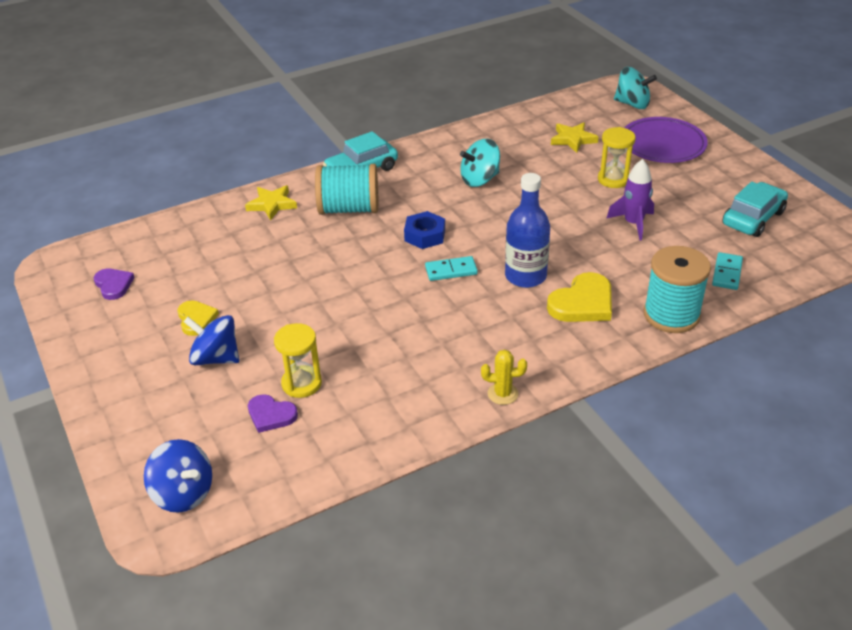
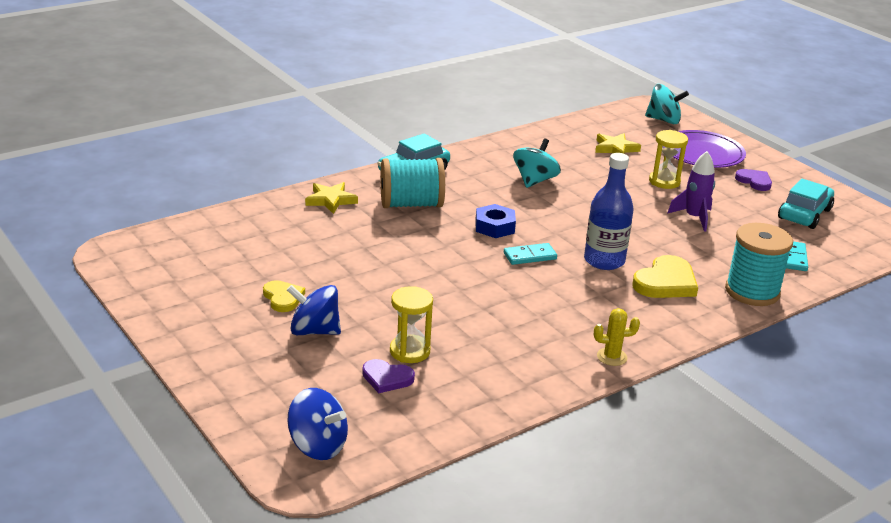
camera: 10 degrees left, 10 degrees down
(113, 285) = (185, 269): purple heart -> purple heart (754, 181)
(480, 179) = (534, 180): turquoise spinning top -> turquoise spinning top turned 150 degrees clockwise

